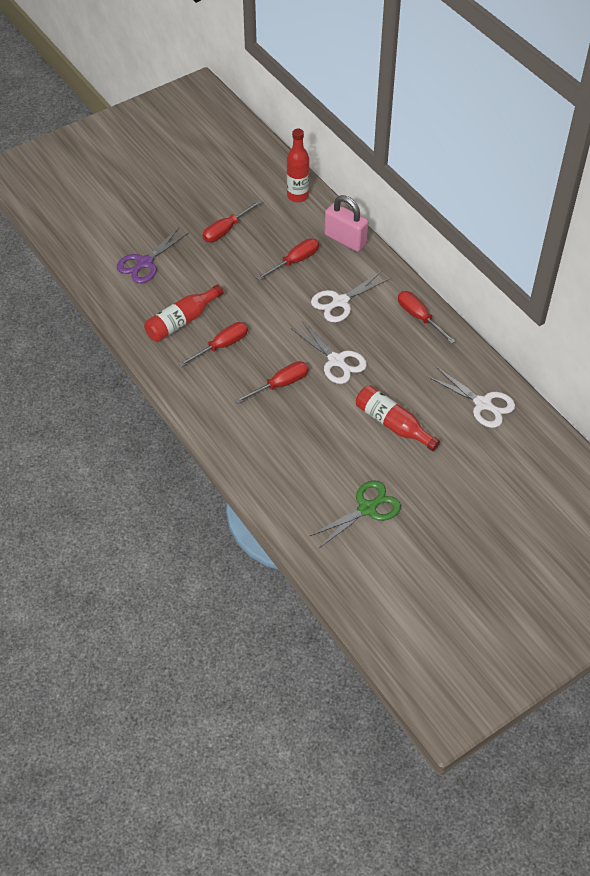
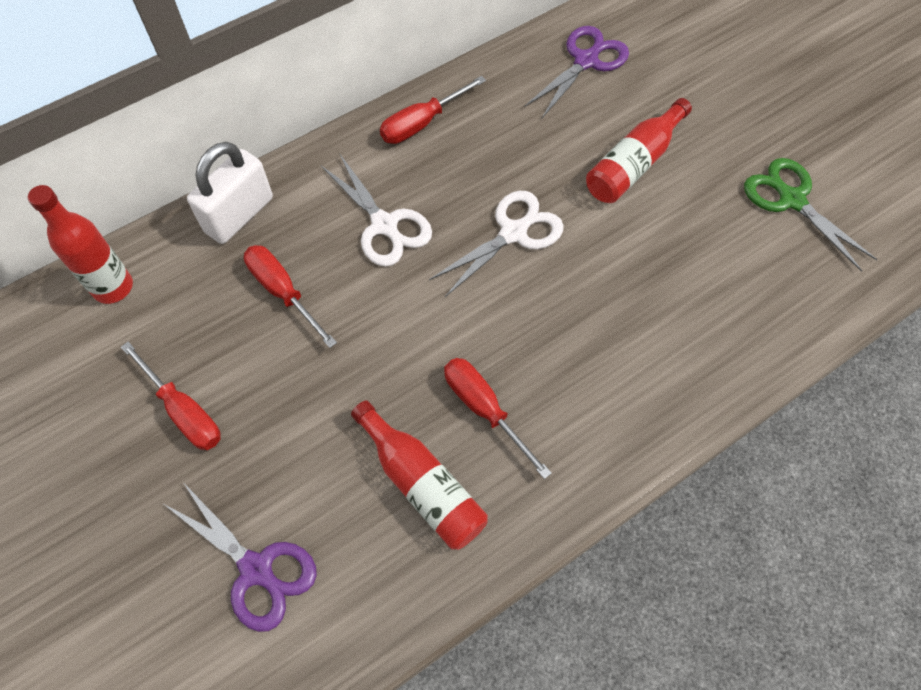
camera: 90 degrees left, 10 degrees up
(280, 384) = (568, 313): red screwdriver -> none
(345, 239) = (239, 215): pink padlock -> white padlock
(483, 404) = (586, 61): white scissors -> purple scissors

